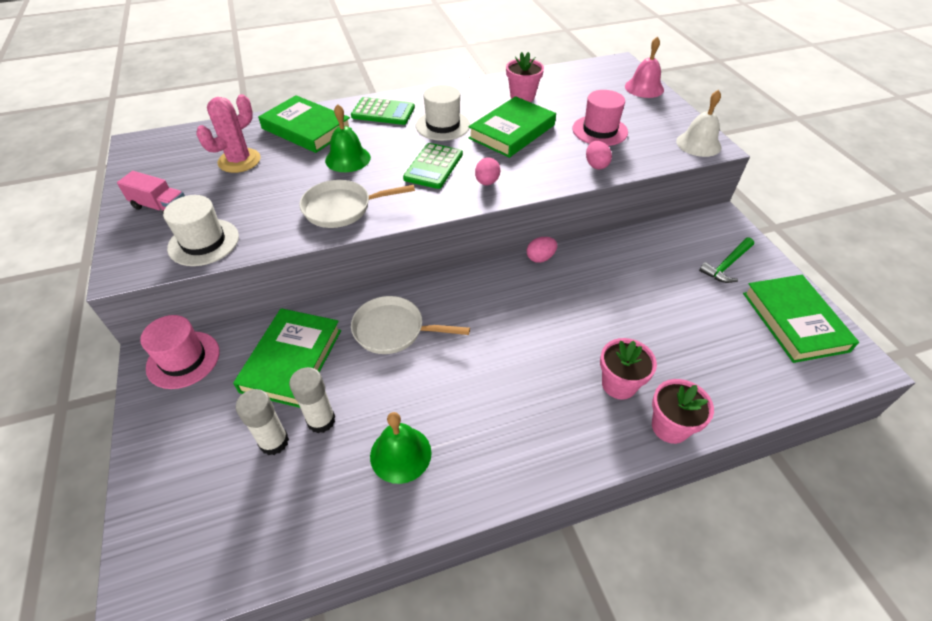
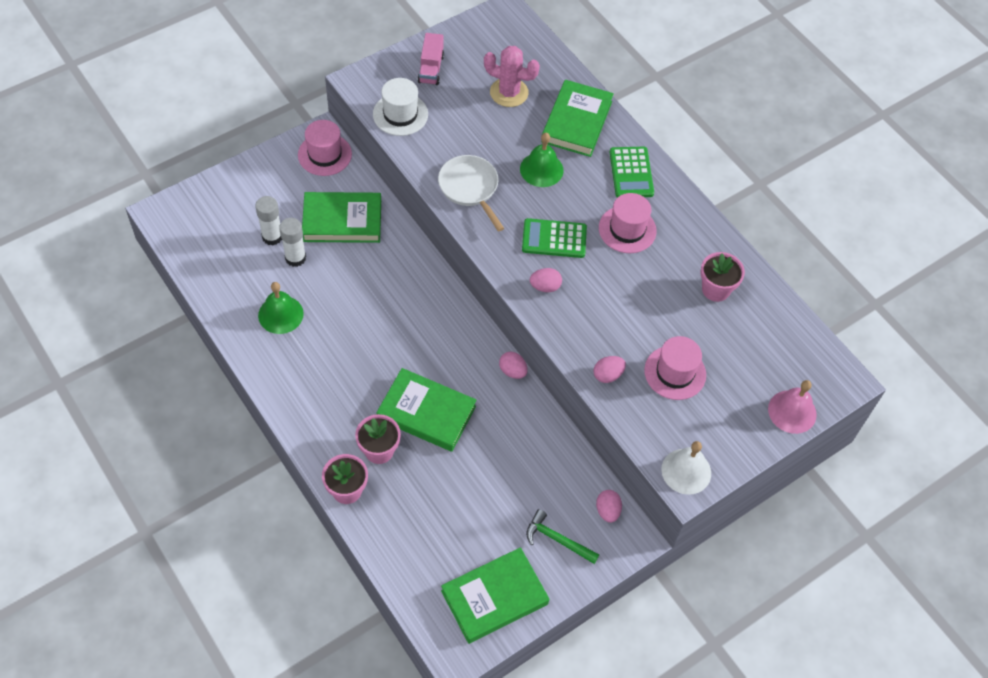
camera: 70 degrees right, 10 degrees up
(393, 330) = (390, 278): white pan -> none
(443, 125) = (627, 229): white hat -> pink hat
(512, 131) = (640, 292): green book -> green book (426, 412)
(696, 228) = (607, 511): none -> pink egg

